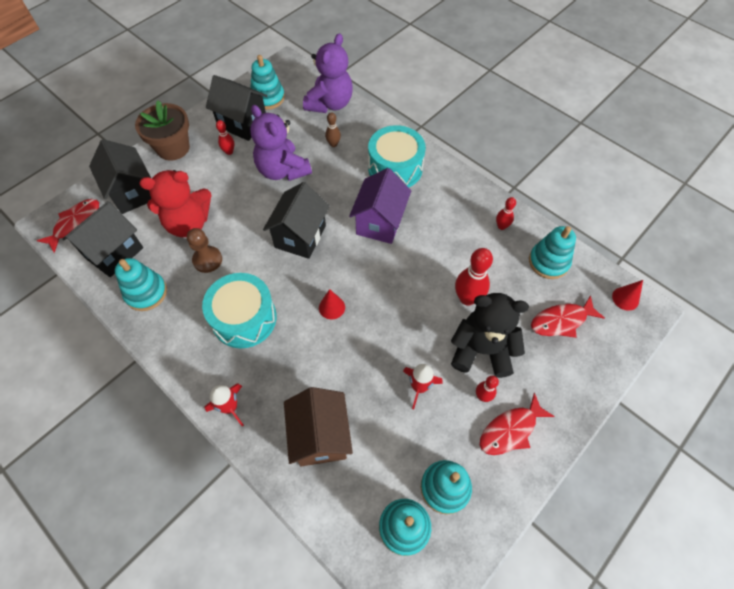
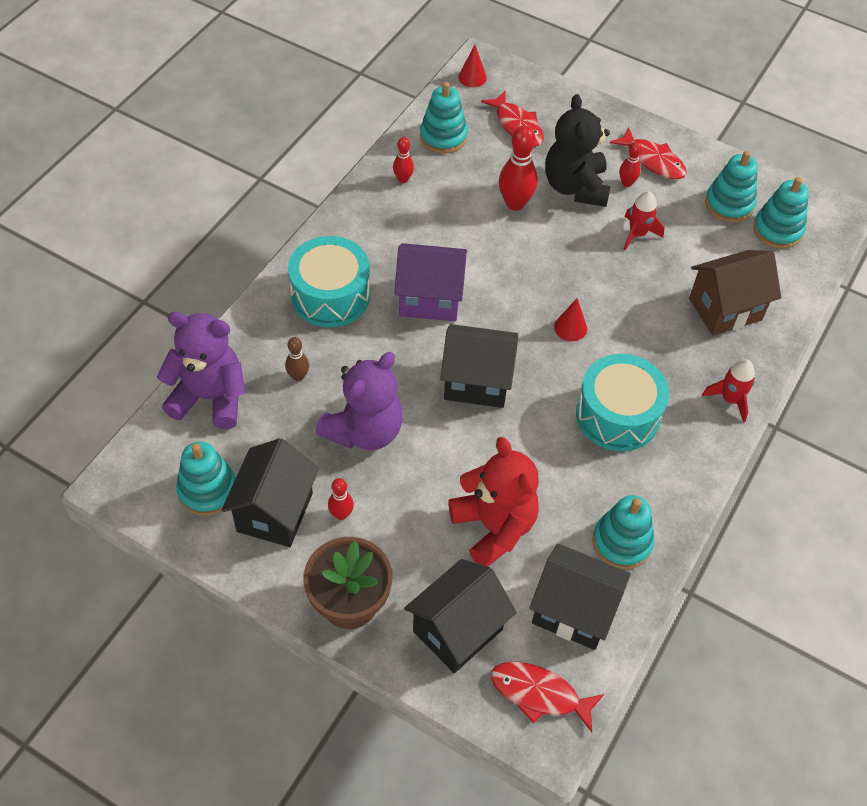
camera: 105 degrees left, 5 degrees down
(207, 260) = (547, 482): brown pawn -> none

